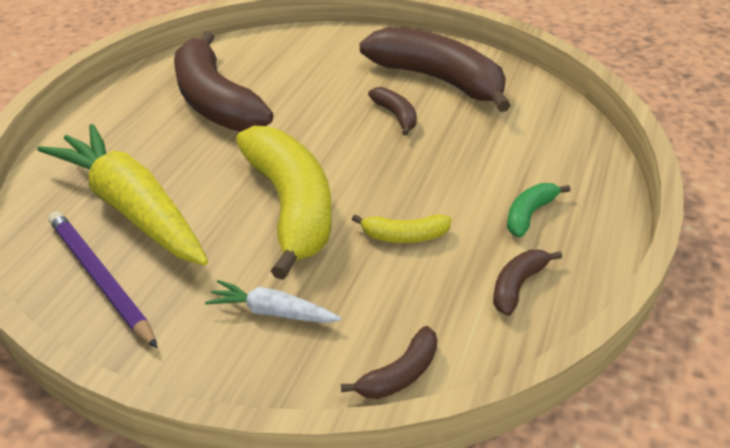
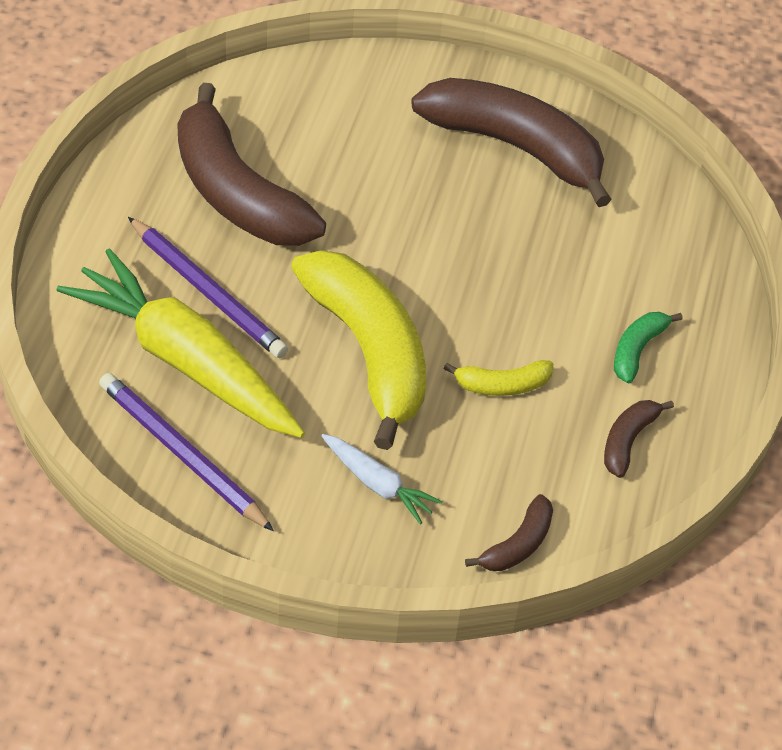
camera: 10 degrees left, 10 degrees up
(169, 161) = (208, 291): none -> purple pencil
(272, 312) = (377, 484): white carrot -> white carrot turned 150 degrees counterclockwise
(396, 116) = (470, 209): brown banana -> none

